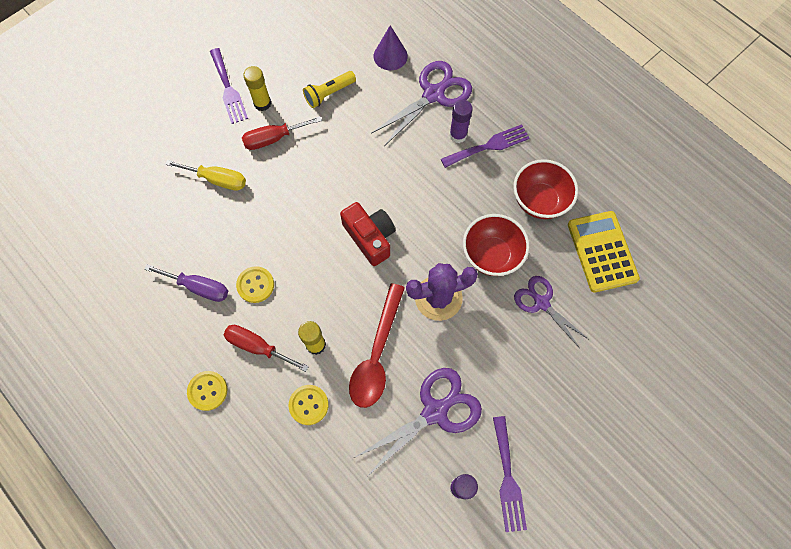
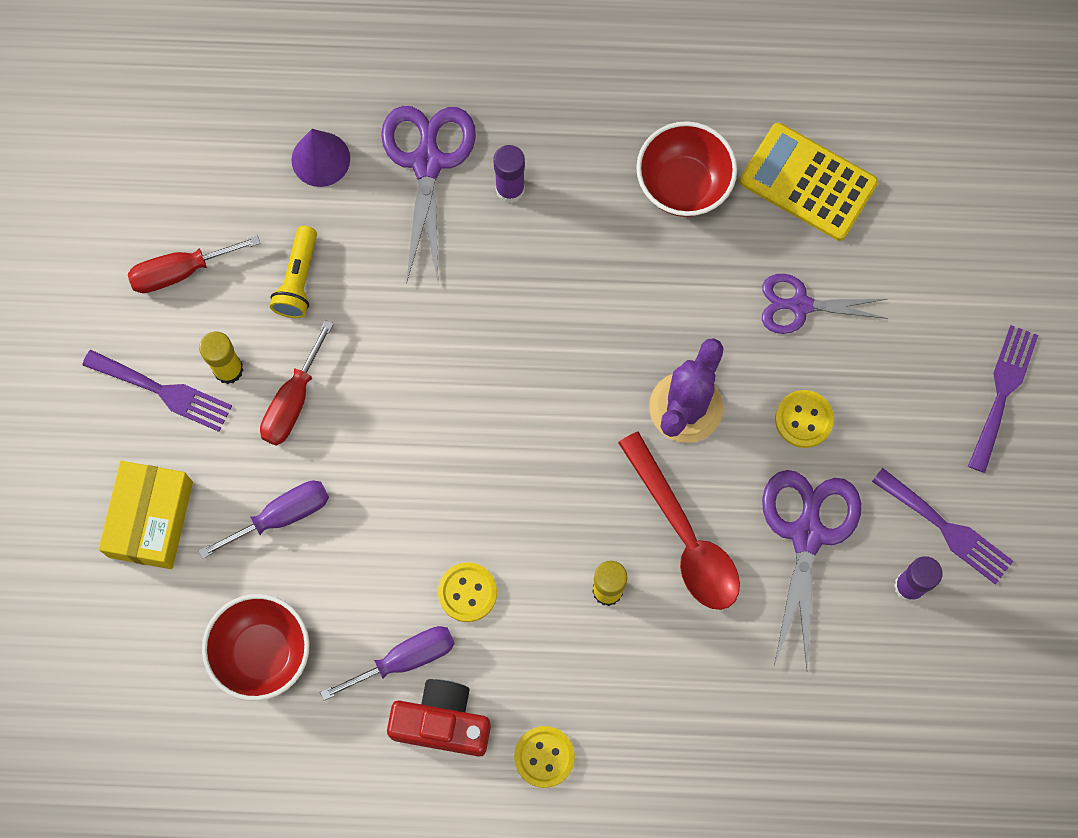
camera: 45 degrees left, 5 degrees up
(167, 133) = (151, 519): none -> yellow box
(217, 180) = (281, 516): yellow screwdriver -> purple screwdriver
(257, 347) = (546, 656): red screwdriver -> red screwdriver (180, 271)
(308, 405) = (669, 661): yellow button -> yellow button (803, 419)
(370, 237) = (538, 411): red camera -> red camera (442, 722)
(488, 146) = (559, 169): purple fork -> purple fork (1002, 392)
(491, 255) = (694, 301): red bowl -> red bowl (262, 653)

